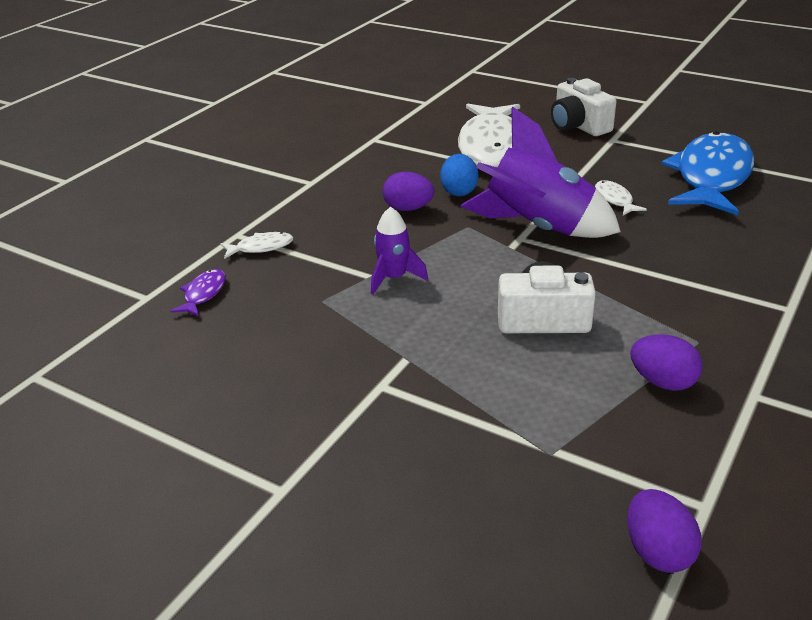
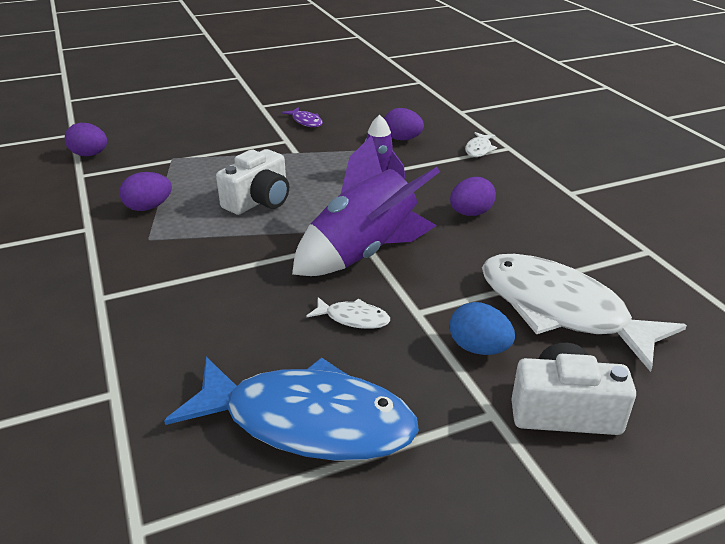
camera: 125 degrees right, 0 degrees up
(203, 294) = (442, 123): purple fish -> purple fish (306, 121)
(282, 302) = (402, 139): none -> purple egg
(459, 191) = (474, 247): blue egg -> blue egg (478, 348)
(711, 177) = (307, 421): blue fish -> blue fish turned 45 degrees counterclockwise

